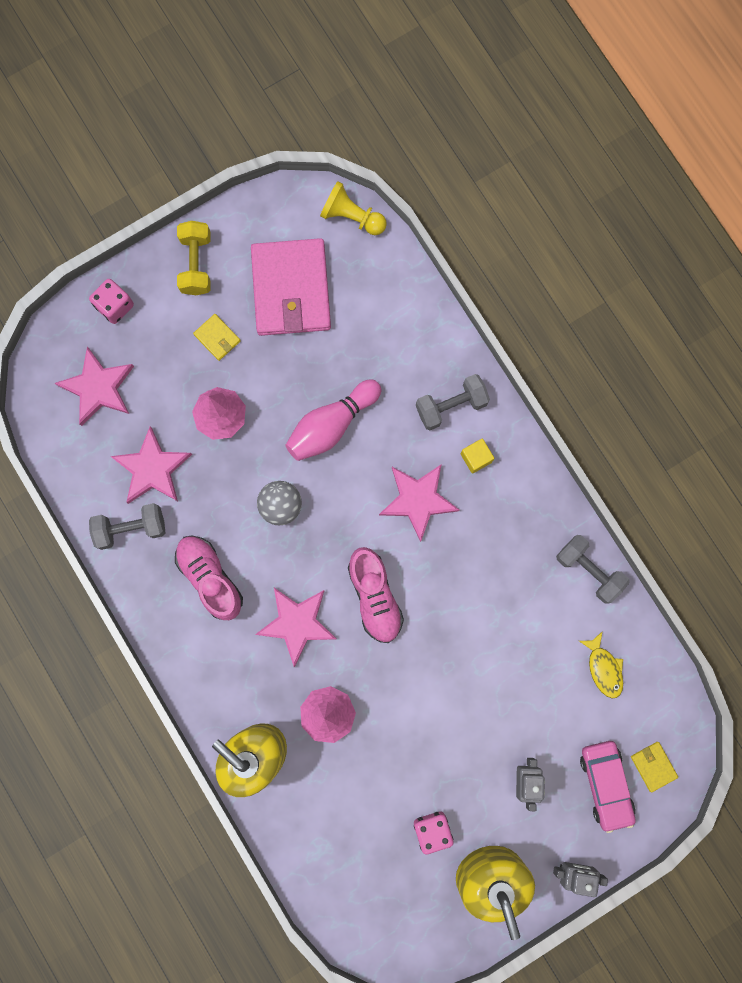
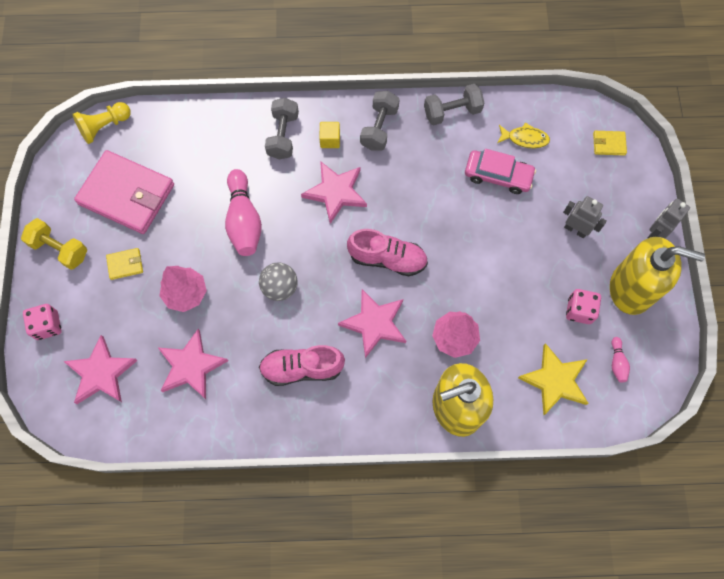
camera: 60 degrees left, 10 degrees down
(131, 528) = (226, 408): grey dumbbell -> grey dumbbell (379, 128)
(340, 841) = (555, 380): none -> yellow star
(396, 898) = (617, 362): none -> pink bowling pin
(605, 784) = (606, 180): pink car -> pink car (498, 175)

